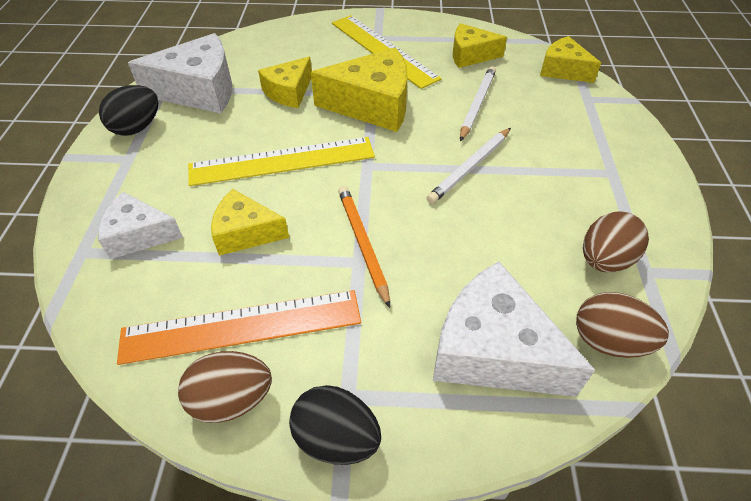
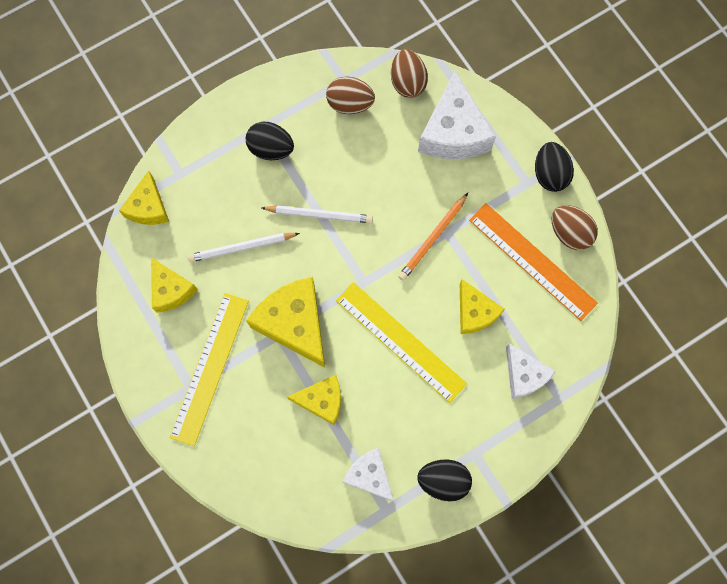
camera: 125 degrees left, 25 degrees up
(199, 90) = (369, 475): white cheese -> white cheese, size x0.61
(578, 166) = (271, 149): none -> black egg

